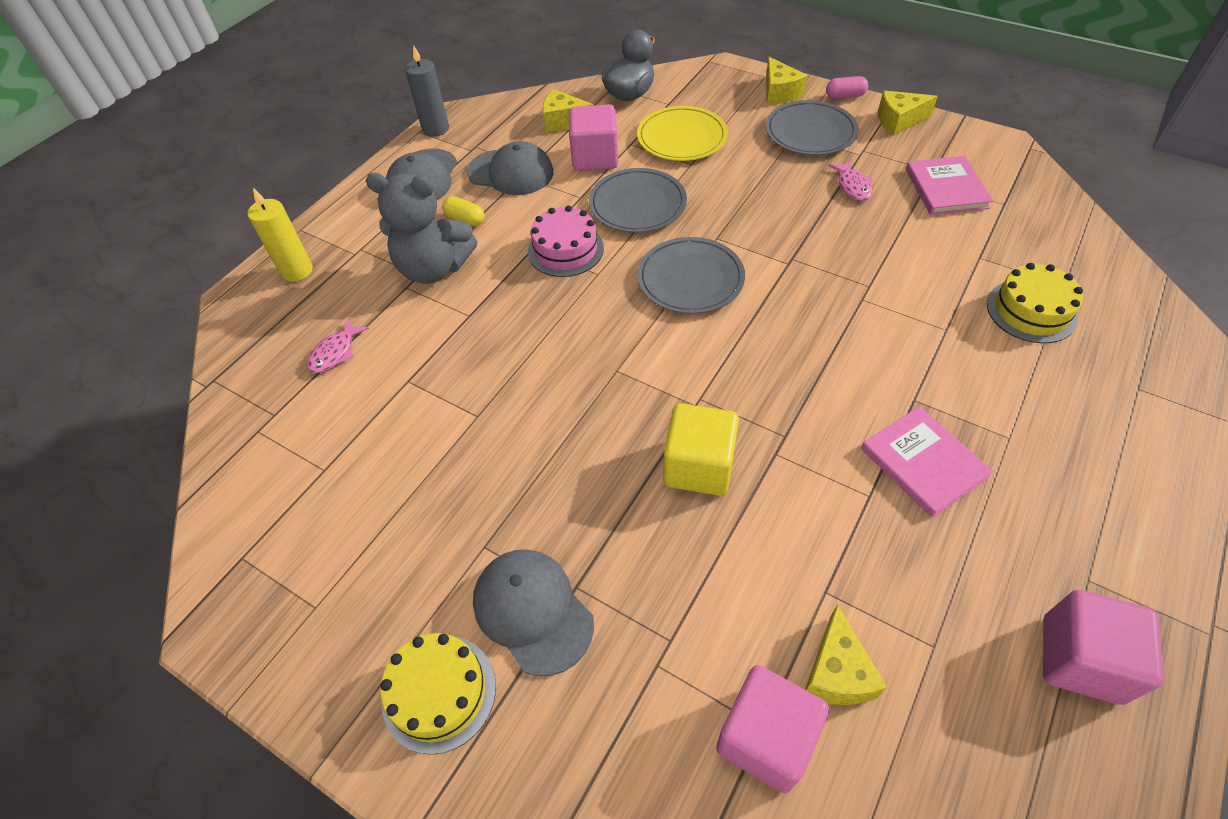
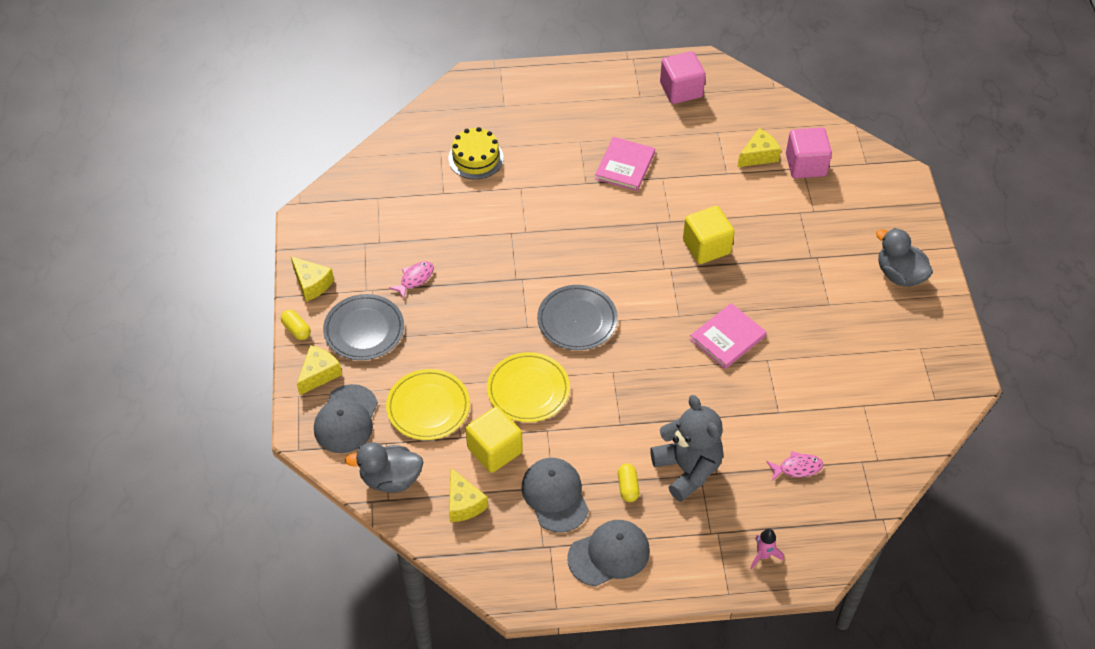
camera: 130 degrees left, 0 degrees up
(297, 271) = (763, 555): yellow candle -> pink rocket
(436, 129) = (543, 597): grey candle -> none
(439, 693) = (899, 275): yellow cake -> grey duck
(532, 611) = (836, 265): grey cap -> grey cap (346, 419)
(565, 250) = (606, 403): pink cake -> none
(595, 157) = (494, 450): pink cube -> yellow cube
(637, 204) = (528, 390): grey plate -> yellow plate
(845, 96) = (296, 330): pink capsule -> yellow capsule
(946, 188) = (381, 230): pink book -> pink book (727, 338)

